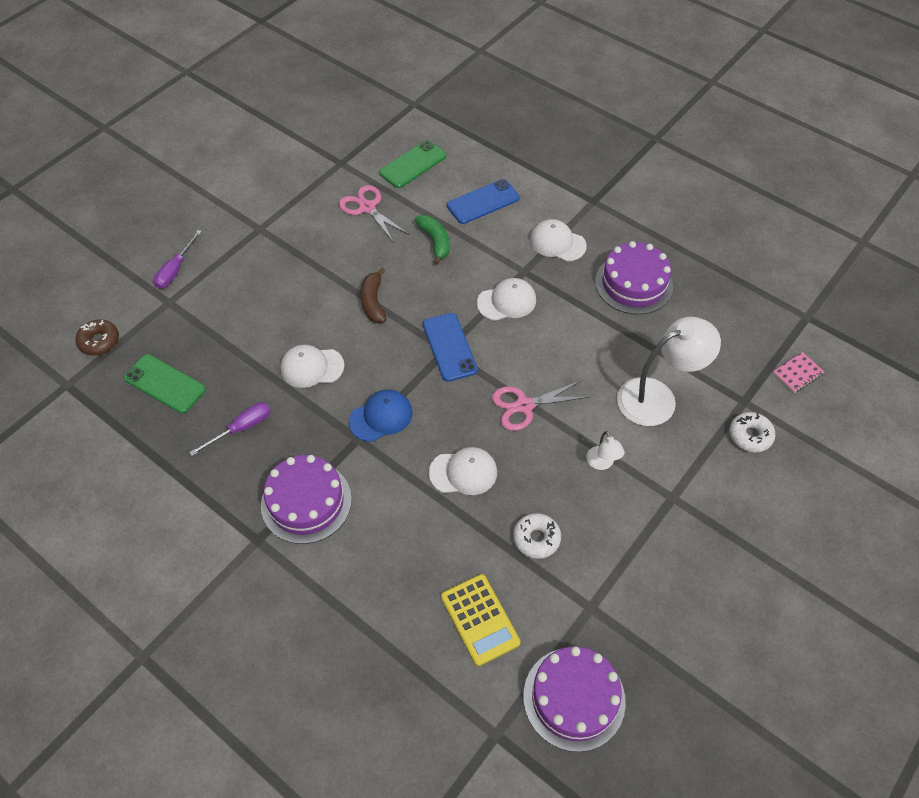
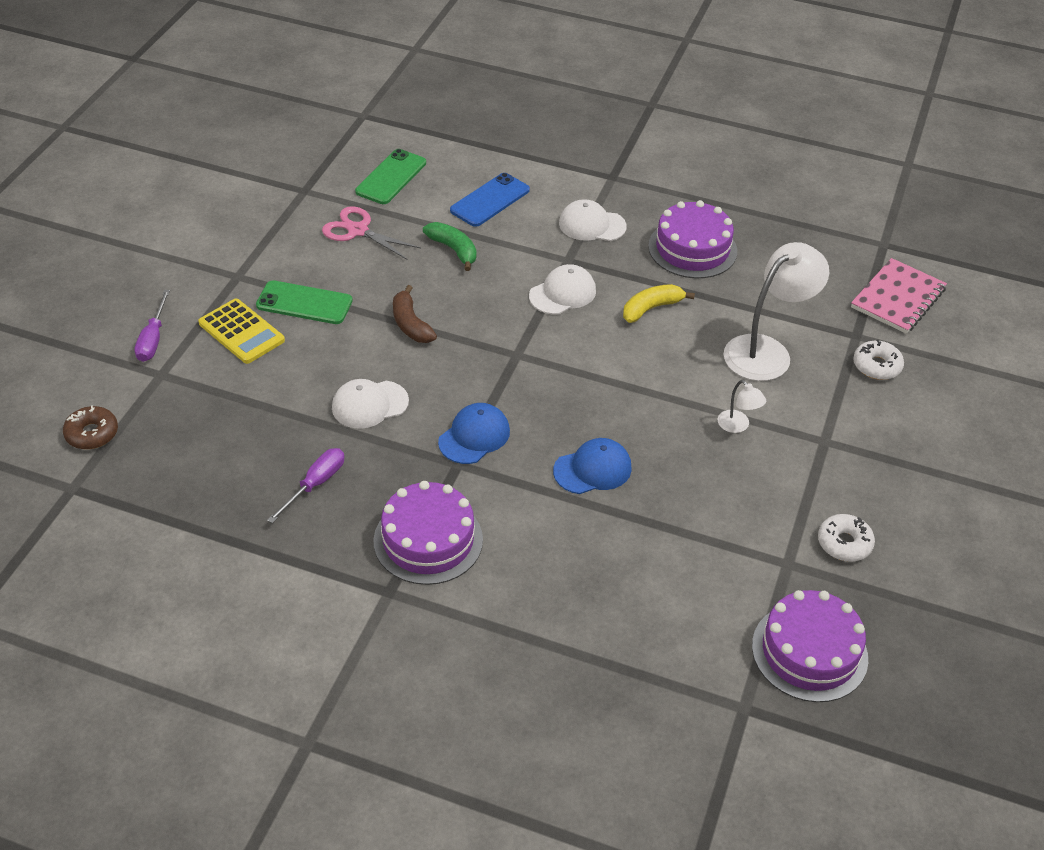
camera: 20 degrees left, 10 degrees down
(165, 384) = (198, 460): green phone -> green phone (304, 303)
(449, 347) = (519, 351): blue phone -> none
(463, 472) = (593, 469): white cap -> blue cap
(480, 619) = (676, 605): yellow calculator -> yellow calculator (241, 332)
(524, 406) = (629, 390): pink scissors -> none
(536, 539) = (701, 513): white donut -> white donut (844, 543)
(575, 333) = (651, 308): none -> yellow banana
(797, 373) = (898, 298): pink notebook -> pink notebook, size x1.88

